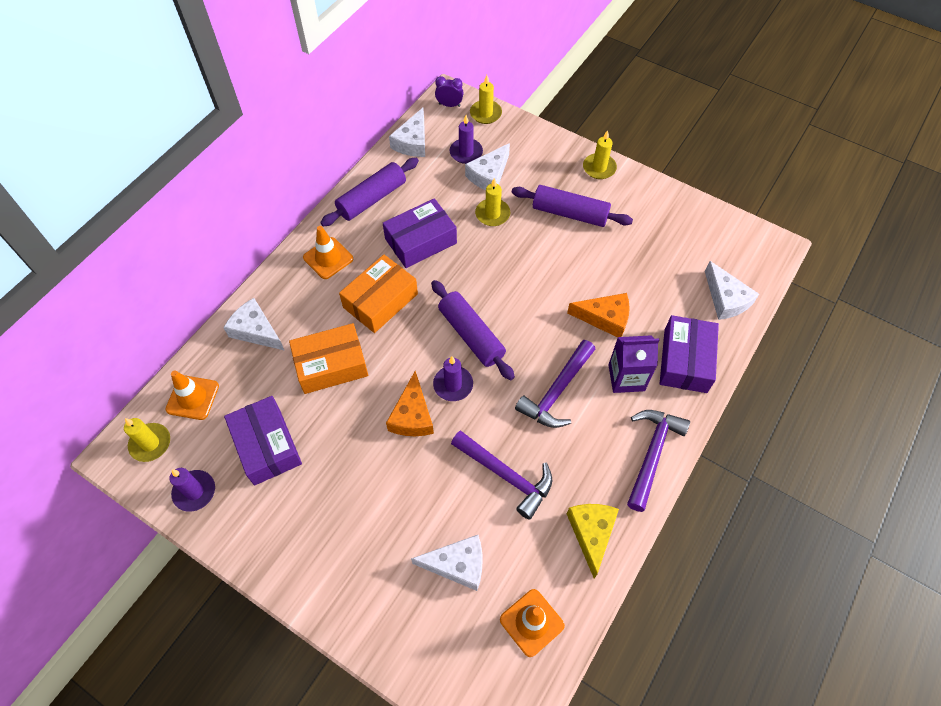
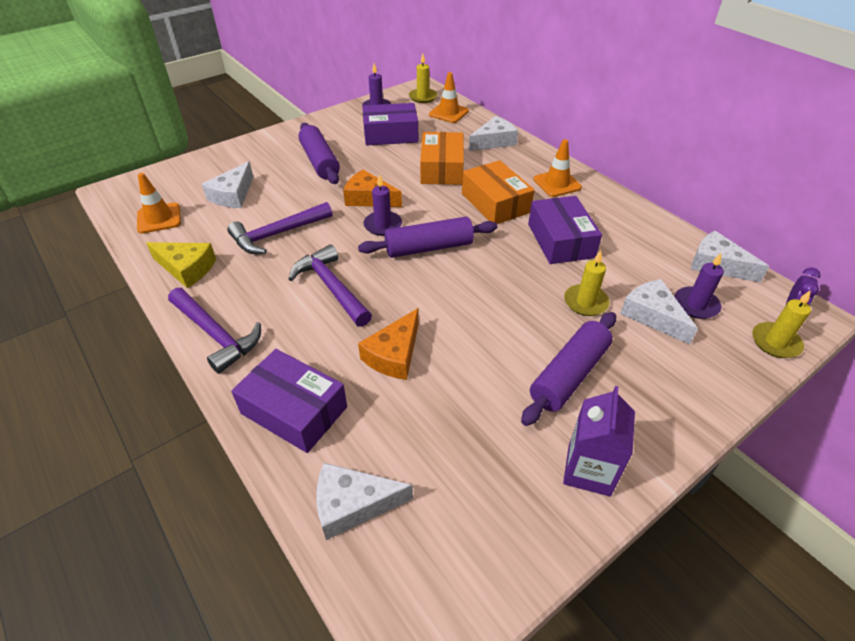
camera: 110 degrees right, 15 degrees down
(372, 199) = (628, 220): purple rolling pin -> purple rolling pin (320, 162)
(599, 168) = (653, 440): yellow candle -> none
(626, 377) = (310, 346): purple carton -> purple carton (589, 470)

